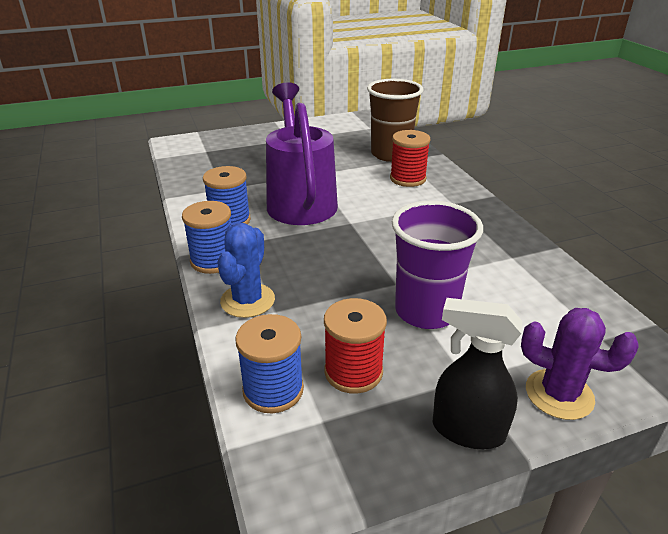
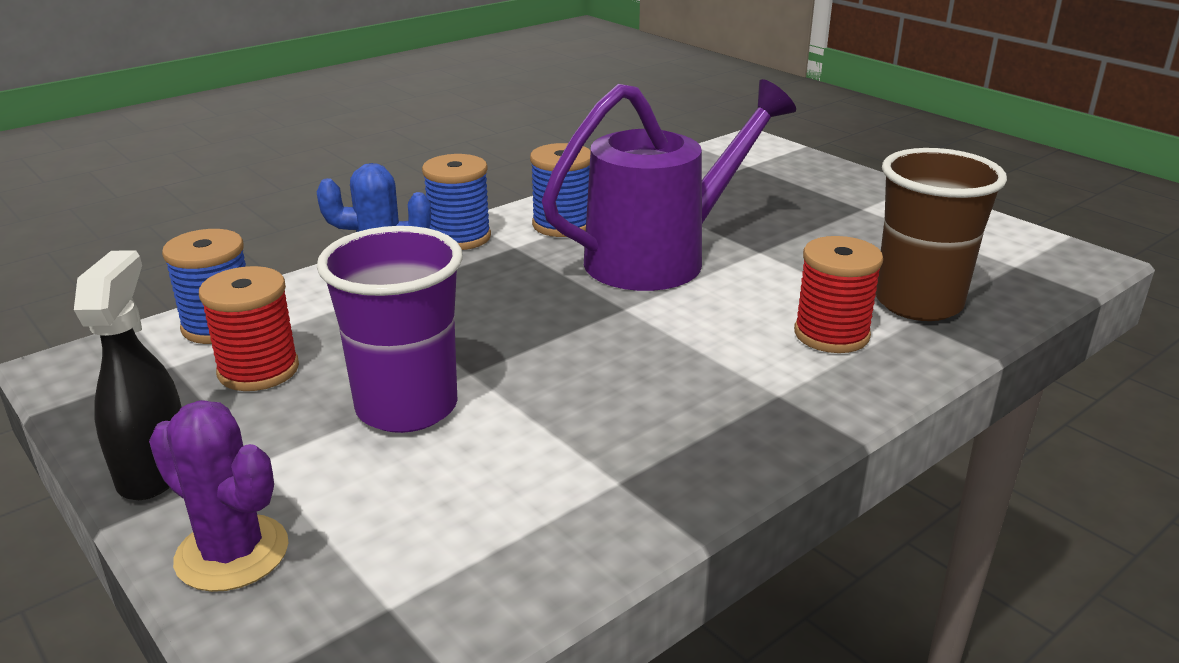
camera: 70 degrees right, 5 degrees down
(559, 394) = (232, 553): purple cactus -> purple cactus turned 60 degrees counterclockwise

